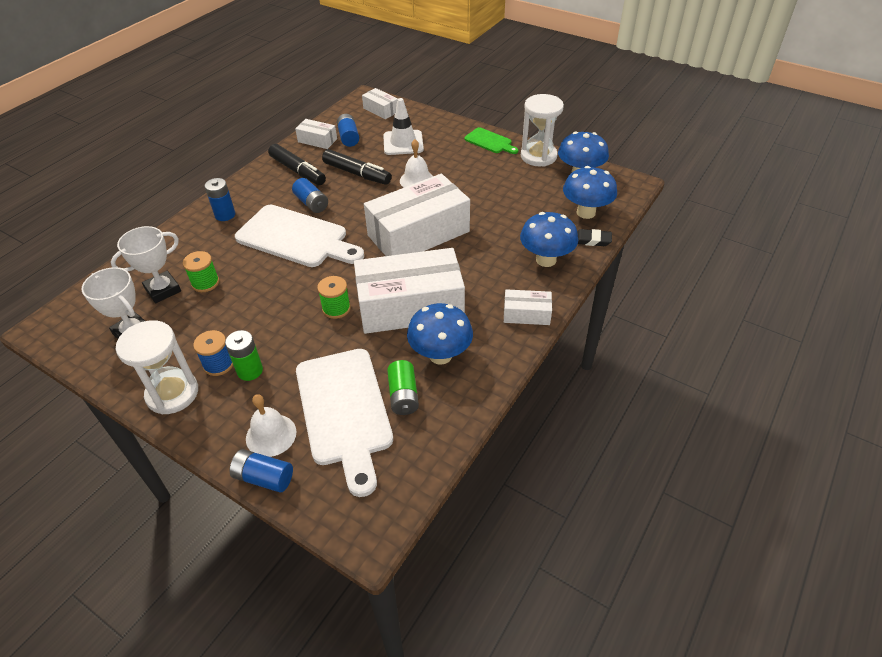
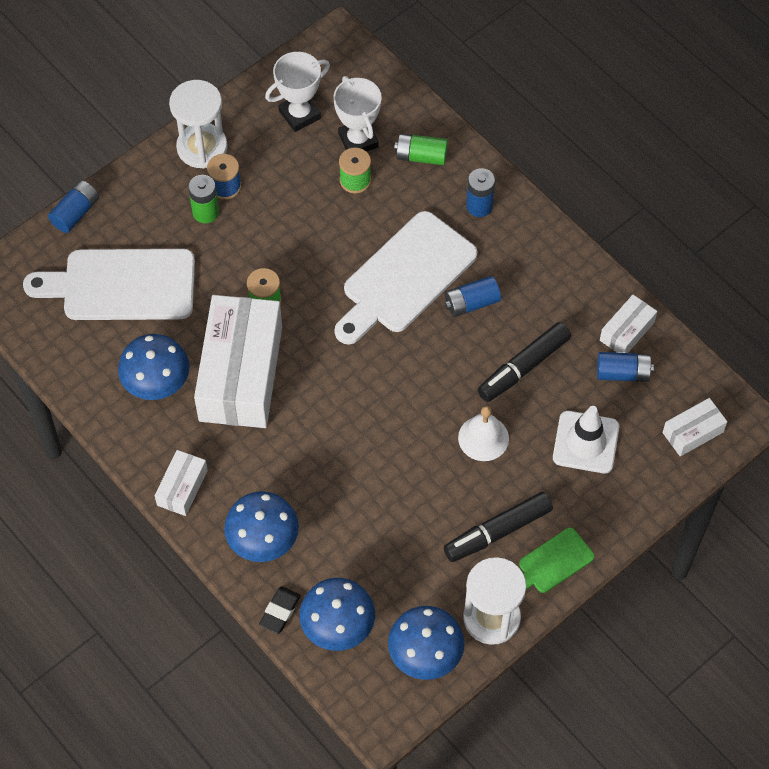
camera: 105 degrees right, 15 degrees up
(271, 435) = (119, 222): white bell -> none
(298, 171) = (553, 297): black marker -> black marker (497, 532)
(403, 395) = (119, 339): green battery -> green battery (421, 156)
(418, 234) = (365, 412): white box -> none

